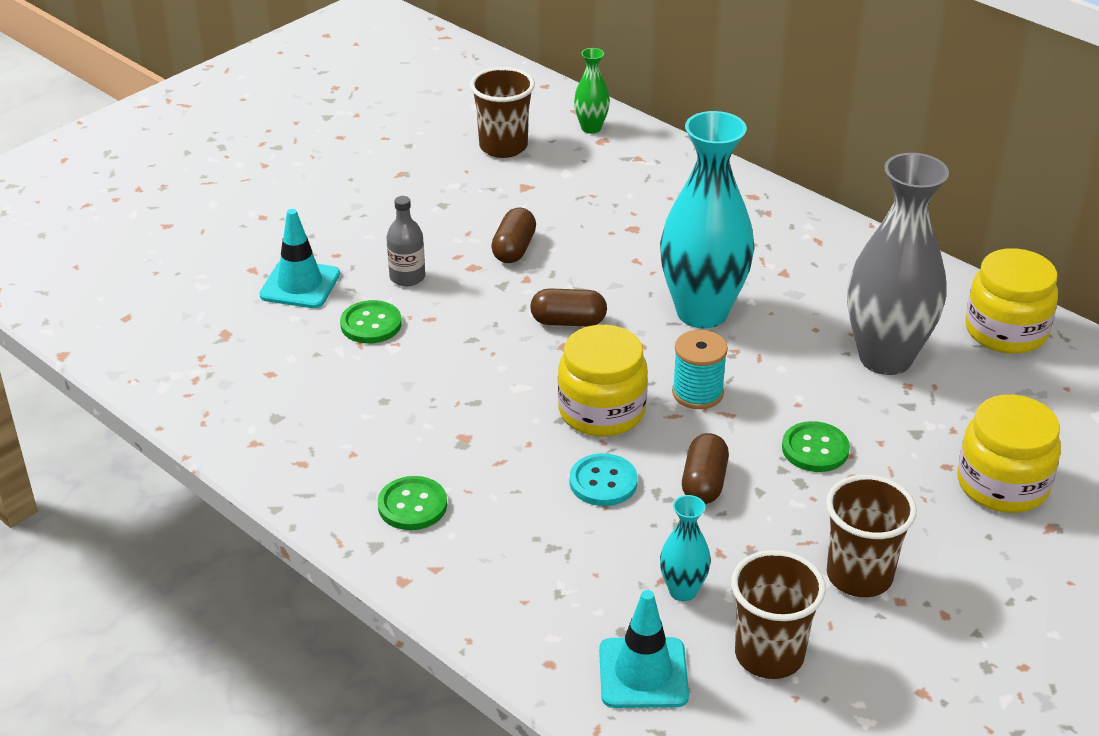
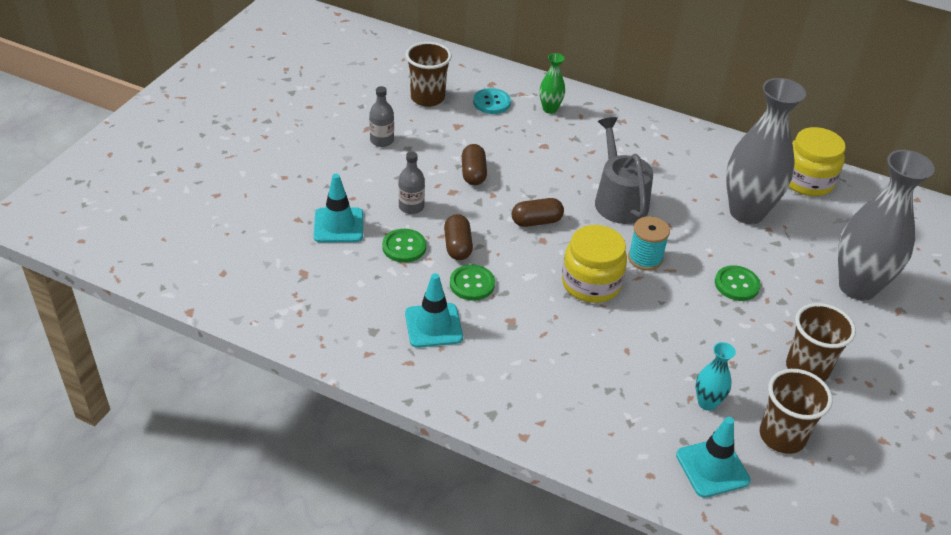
camera: 20 degrees left, 5 degrees up
(357, 425) = (433, 325): none -> turquoise traffic cone
(412, 505) = (502, 378): green button -> green button (472, 284)
(413, 191) = (382, 140): none -> grey bottle
(591, 128) = (479, 76): green vase -> green vase (550, 109)
(603, 482) = (618, 335): turquoise button -> turquoise button (491, 102)
(702, 312) = (619, 200): turquoise vase -> grey watering can
(704, 483) = (681, 322): brown capsule -> brown capsule (458, 246)
(1002, 484) = (857, 287): yellow jar -> grey vase

